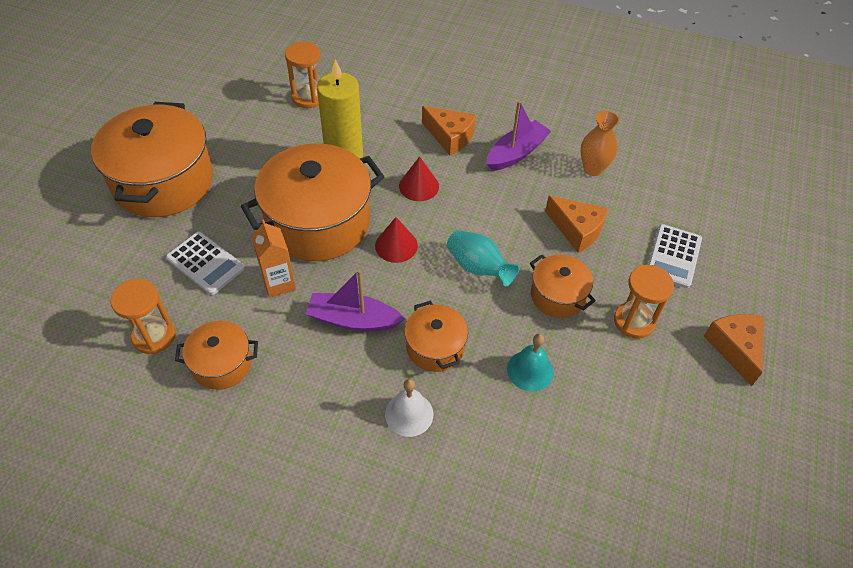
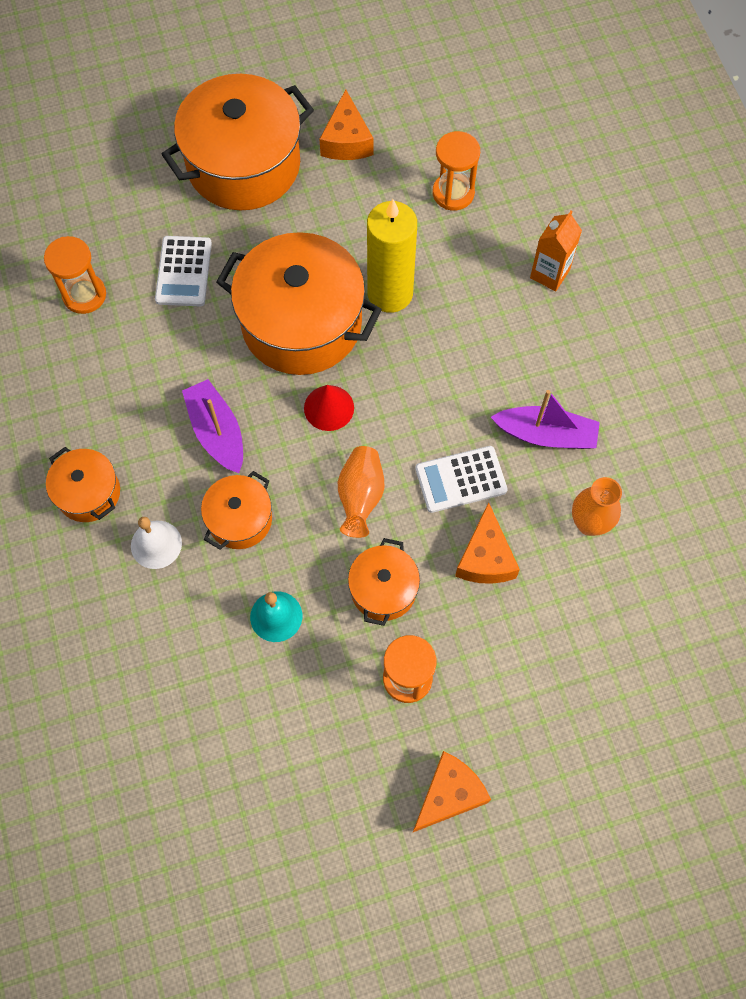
camera: 55 degrees right, 15 degrees up
(222, 364) = (96, 366): orange pot -> orange pot (88, 493)
(279, 283) = (208, 344): orange carton -> orange carton (549, 274)
(419, 186) = (420, 375): red cone -> none
(450, 137) = (513, 357): orange cheese -> orange cheese (346, 140)
(478, 267) = (360, 497): turquoise vase -> orange vase
(673, 256) = (527, 672): white calculator -> white calculator (460, 479)

